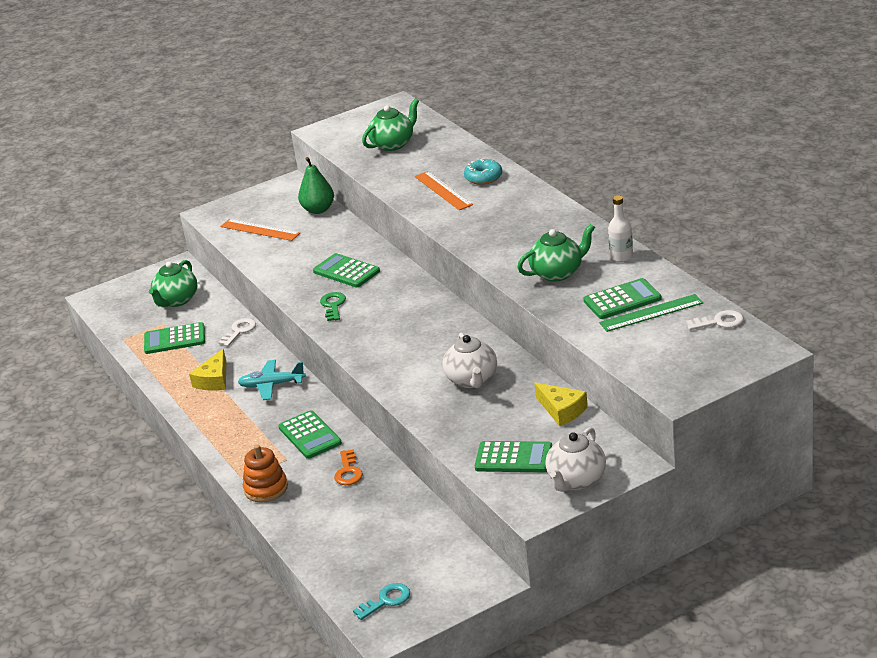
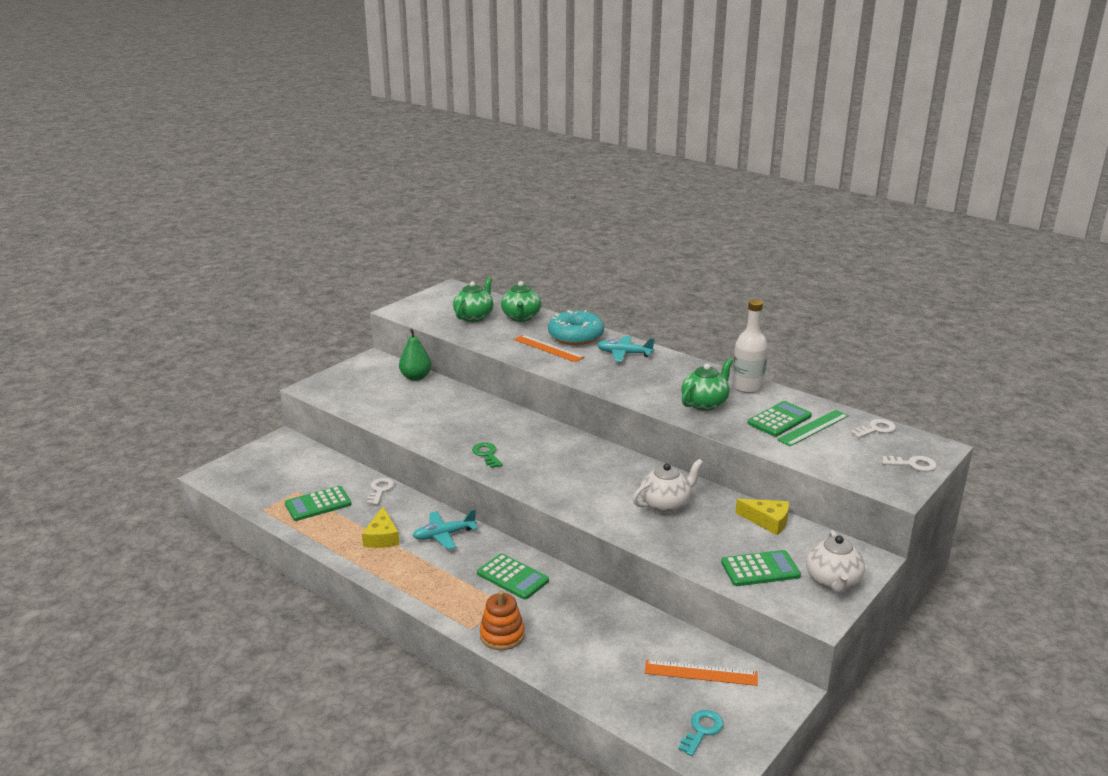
camera: 25 degrees left, 5 degrees down
(176, 300) = (299, 469): green teapot -> green teapot (521, 317)
(260, 230) = (371, 397): orange ruler -> orange ruler (701, 673)
(346, 271) = (478, 425): green calculator -> none
(348, 471) = (574, 606): orange key -> none
(472, 380) = (666, 504): white teapot -> white teapot turned 90 degrees counterclockwise
(483, 177) = (575, 336): turquoise donut -> turquoise donut, size x1.67
(519, 204) = (624, 354): none -> turquoise plane
(621, 257) = (747, 386): white bottle -> white bottle, size x1.57
(722, 367) = (913, 464): none -> white key

